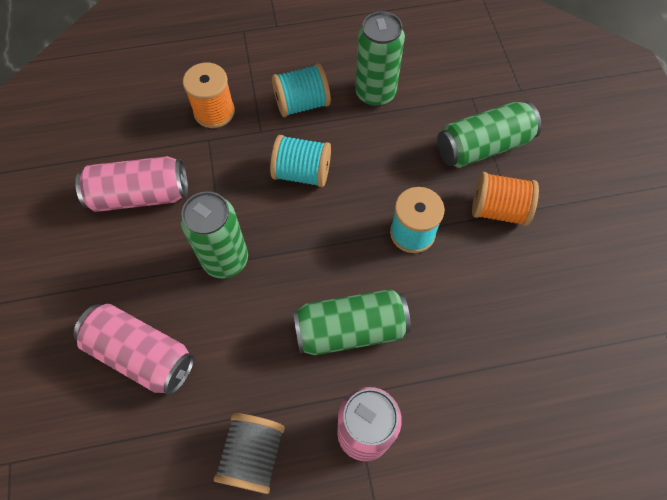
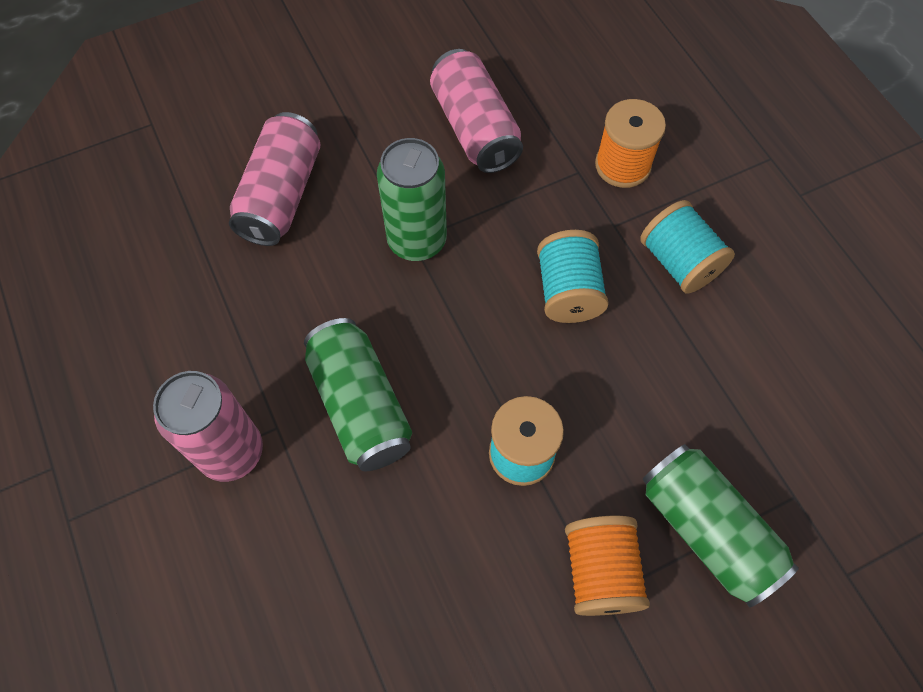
camera: 75 degrees right, 0 degrees up
(253, 455) = (188, 338): grey spool -> none
(375, 93) = (739, 353): green can -> none

